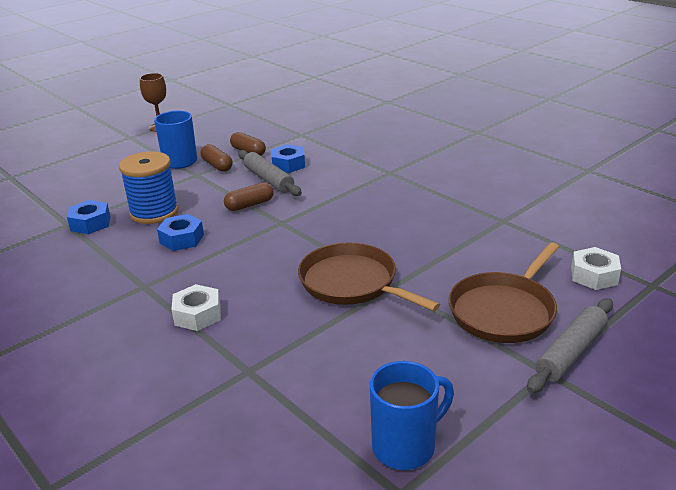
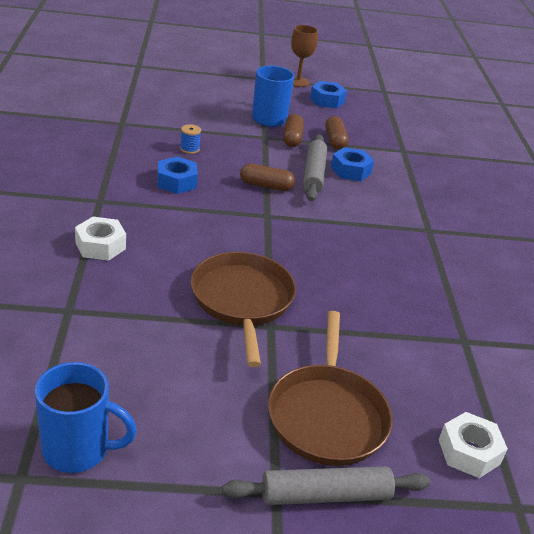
camera: 35 degrees right, 5 degrees up
(90, 223) = (136, 131): blue nut -> blue nut (327, 100)
(154, 212) = (189, 149): blue spool -> blue spool, size x0.41
(504, 311) = (327, 415): brown pan -> brown pan turned 75 degrees counterclockwise

